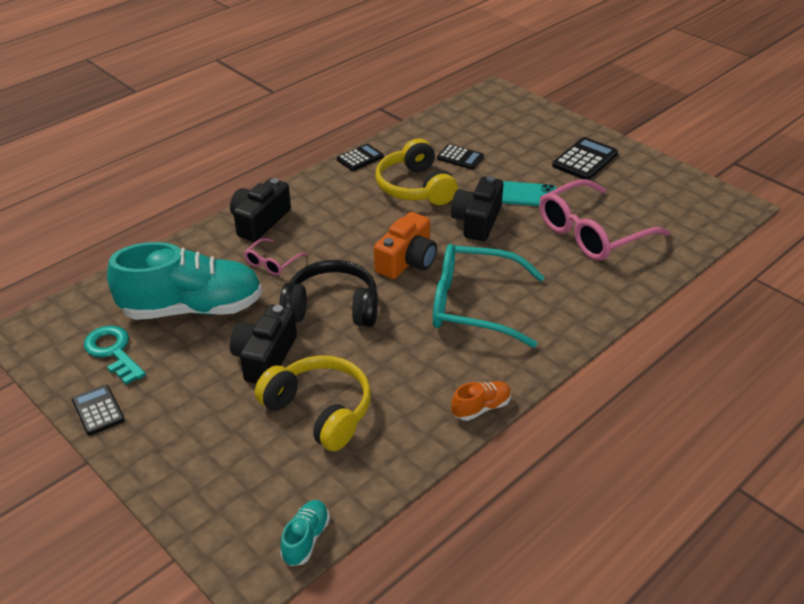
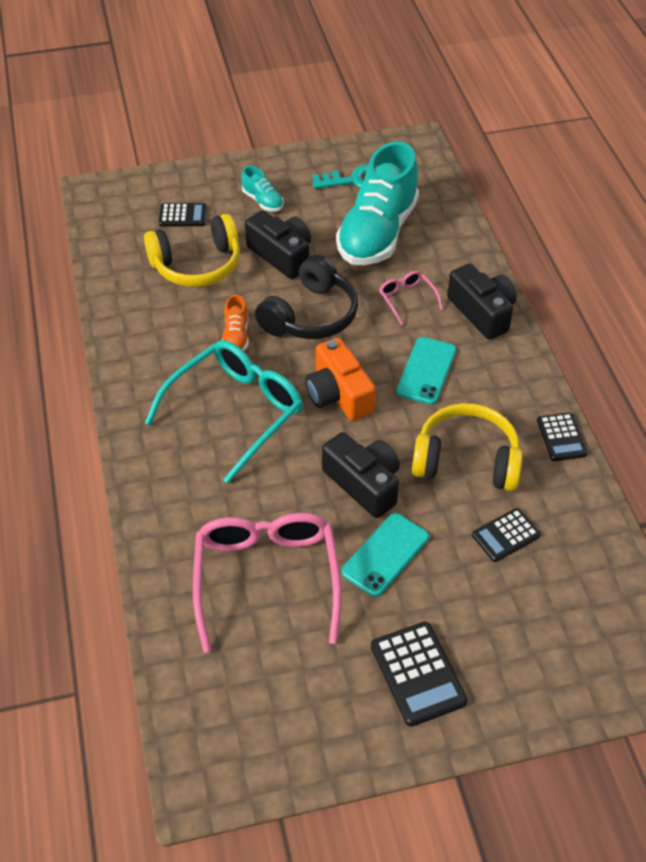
camera: 120 degrees right, 10 degrees up
(98, 410) = (297, 161): black calculator -> black calculator (183, 215)
(306, 539) = (94, 220): turquoise shoe -> turquoise shoe (263, 201)
(346, 228) = (426, 371): none -> turquoise phone
(481, 408) = (115, 355): orange shoe -> orange shoe (236, 337)

